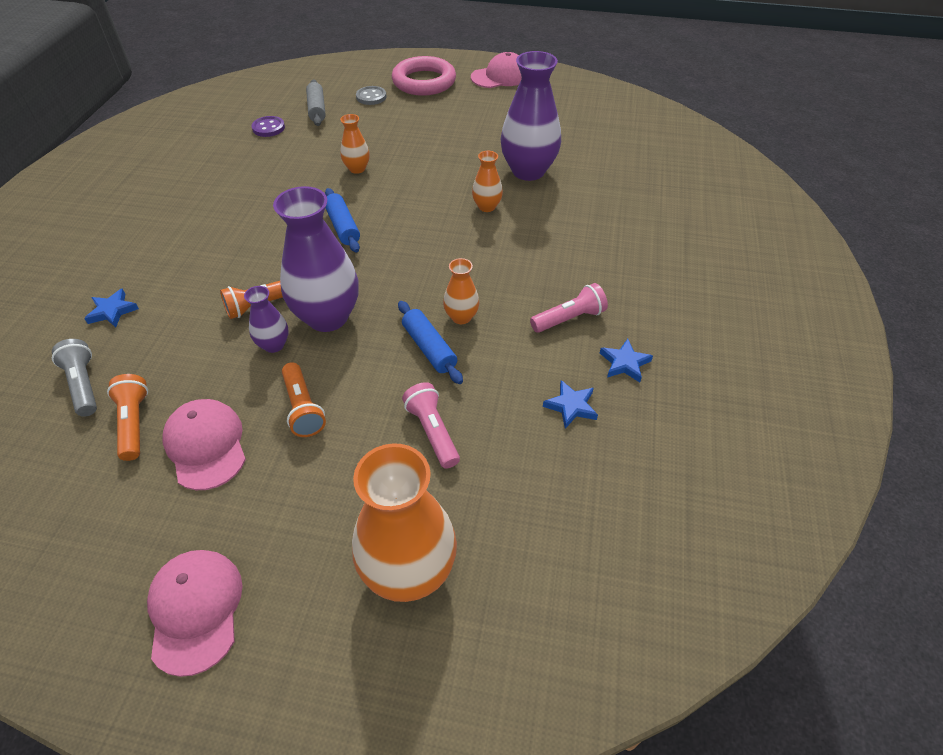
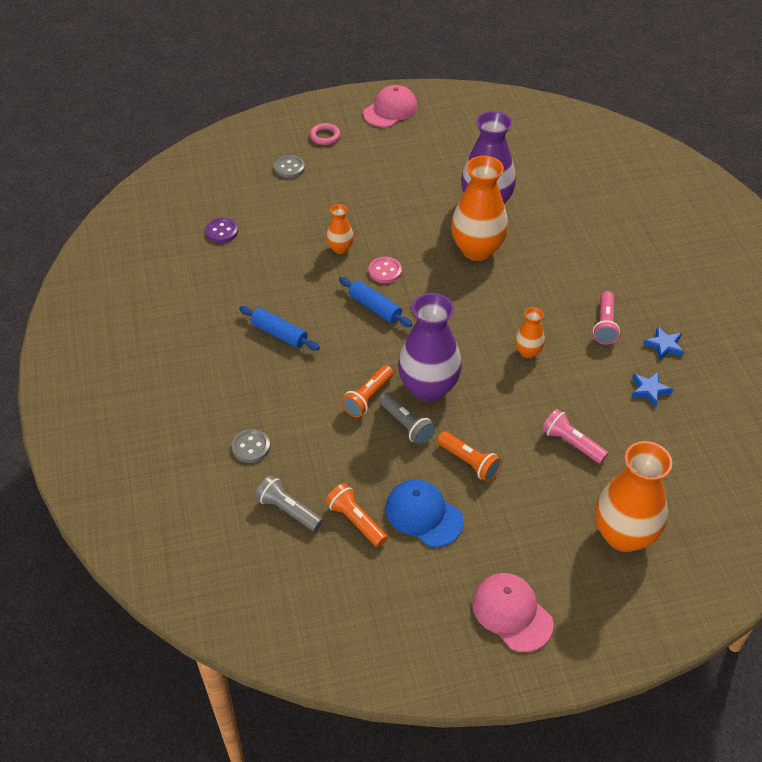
camera: 25 degrees left, 0 degrees up
(112, 311) = (251, 447): blue star -> grey button
(206, 445) = (423, 514): pink cap -> blue cap
(274, 345) = (406, 425): purple vase -> grey flashlight
(317, 109) = (250, 197): grey rolling pin -> none
(381, 199) = (385, 271): none -> pink button
(424, 82) = (325, 136): pink ring -> pink ring, size x0.48
(429, 348) = (523, 384): blue rolling pin -> blue rolling pin (279, 334)
(487, 207) = (477, 250): orange vase -> orange vase, size x2.05
(569, 318) = (605, 325): pink flashlight -> pink flashlight turned 150 degrees clockwise

